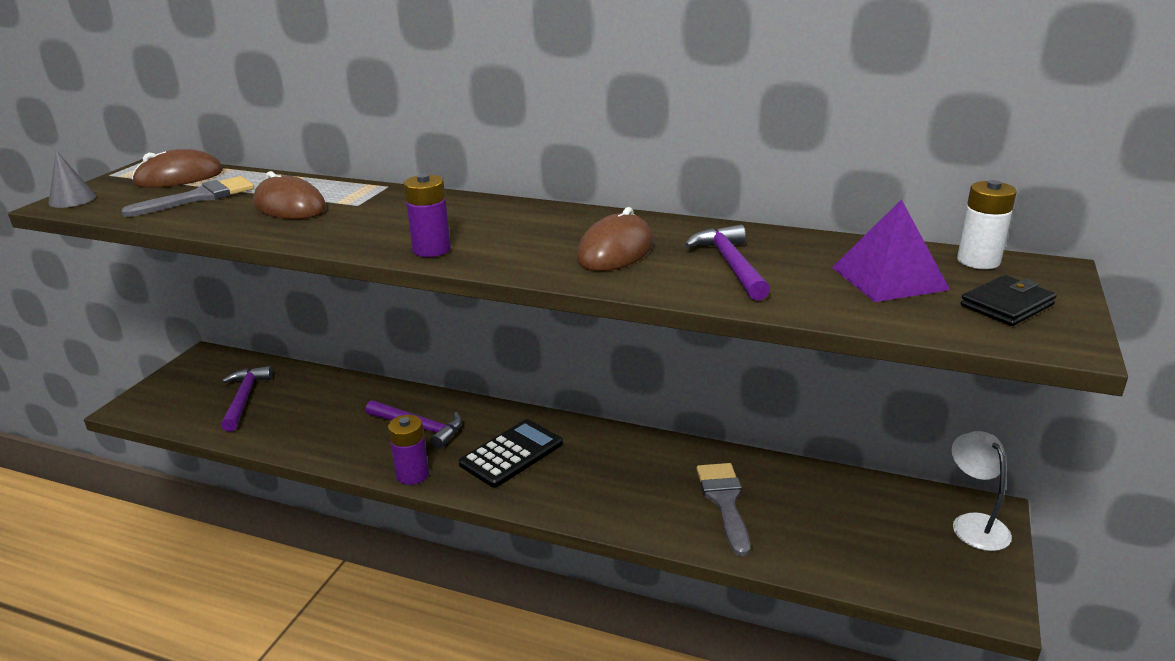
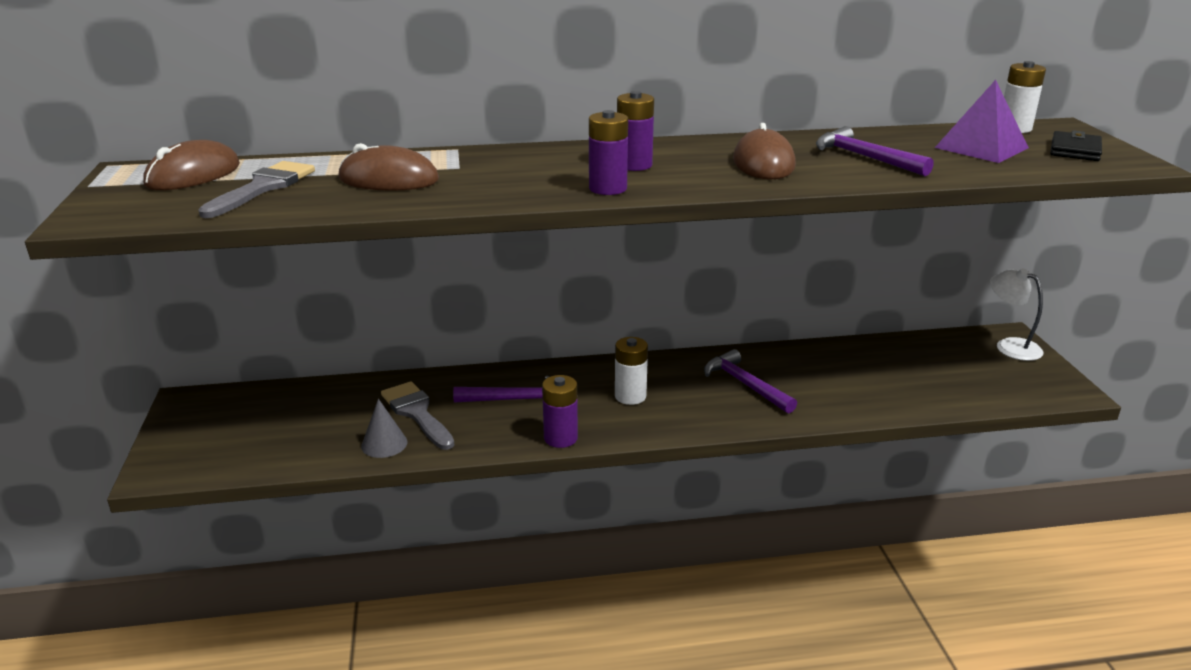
camera: 30 degrees left, 0 degrees up
(72, 199) = (94, 214): grey cone -> grey cone (384, 444)
(244, 398) = (294, 425): purple hammer -> purple hammer (745, 384)
(495, 229) = (634, 165): none -> purple battery
(511, 454) = (630, 396): black calculator -> white battery
(724, 501) = (838, 381): grey brush -> grey brush (417, 413)

